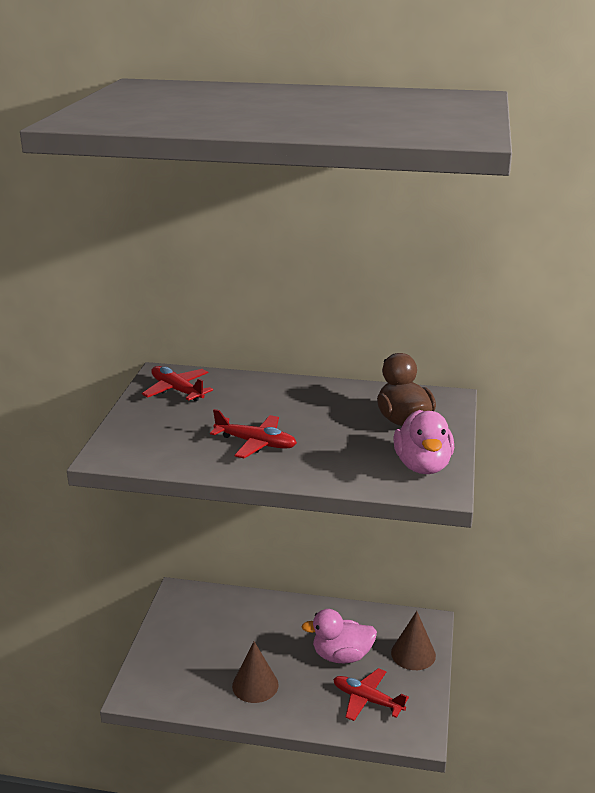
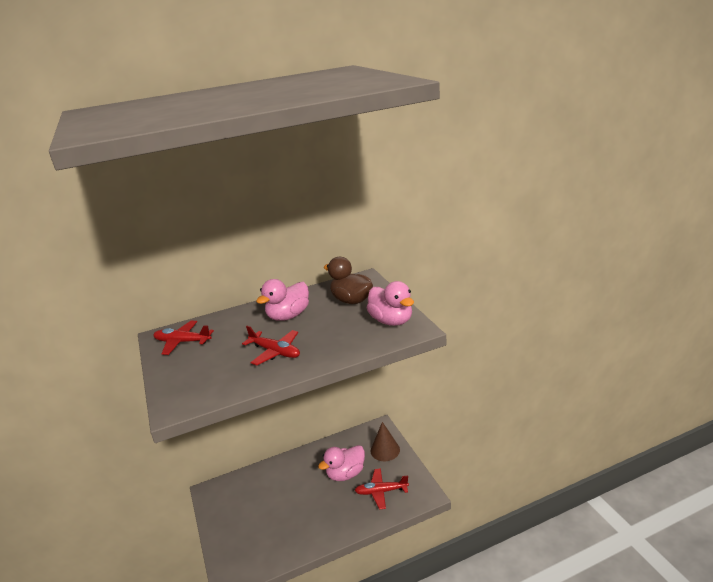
camera: 30 degrees left, 0 degrees up
(255, 685) = (307, 522): brown cone -> none
(256, 443) = (275, 352): red plane -> red plane turned 45 degrees clockwise
(311, 408) = (288, 316): none -> pink duck

